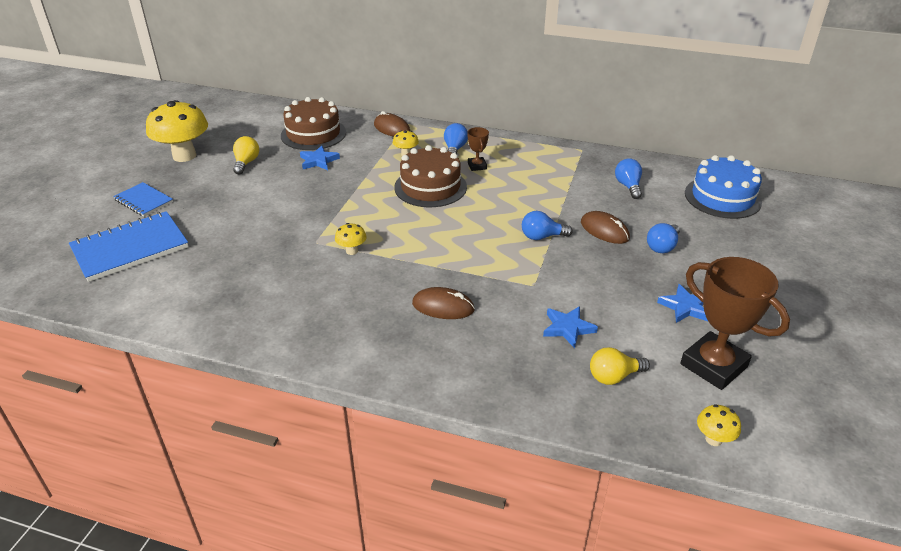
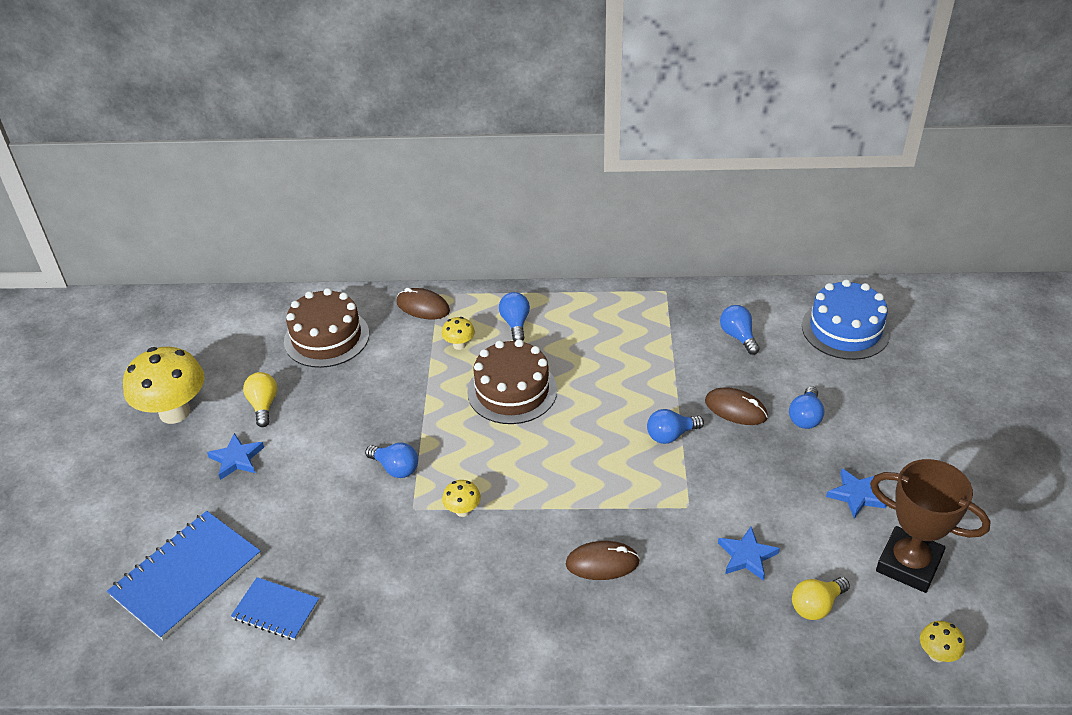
camera: 15 degrees left, 5 degrees up
(143, 201) = (161, 498): blue notebook -> blue notebook (276, 610)
(317, 216) = (395, 468): none -> blue light bulb
(318, 161) = (355, 381): blue star -> blue star (236, 459)
(477, 166) = (553, 345): brown trophy -> none

